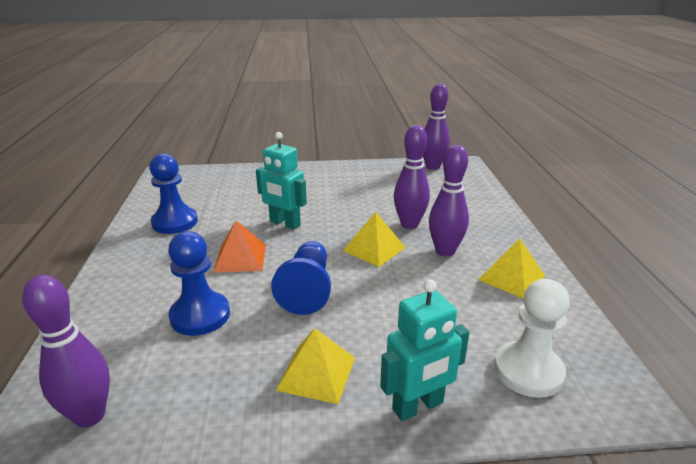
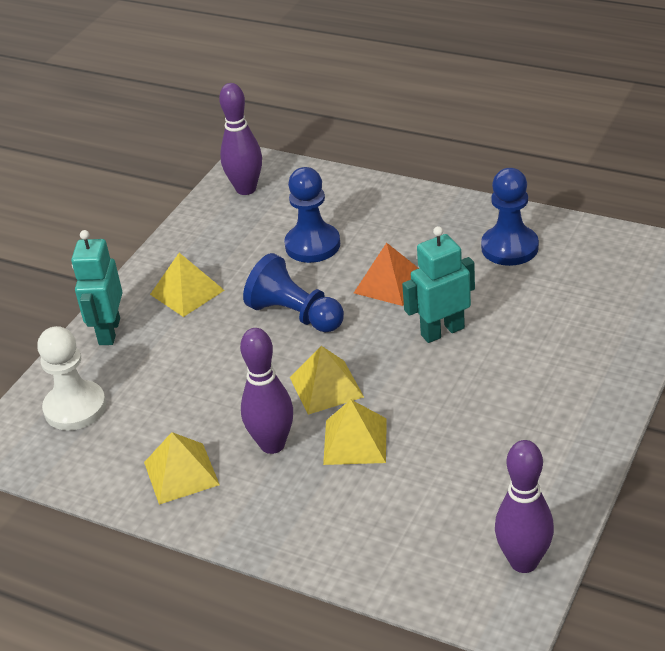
camera: 125 degrees right, 10 degrees up
(409, 224) = (355, 441): purple bowling pin -> yellow pyramid

